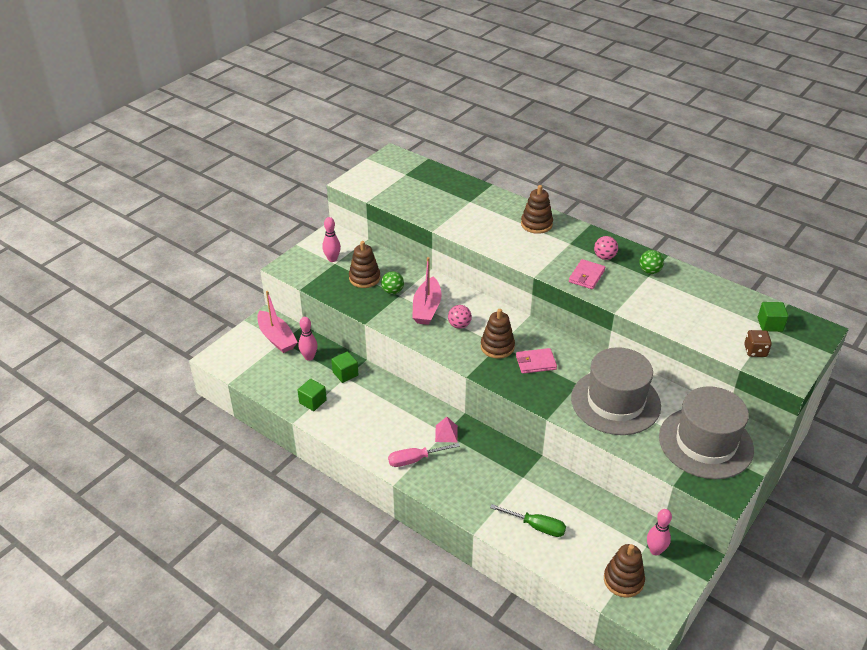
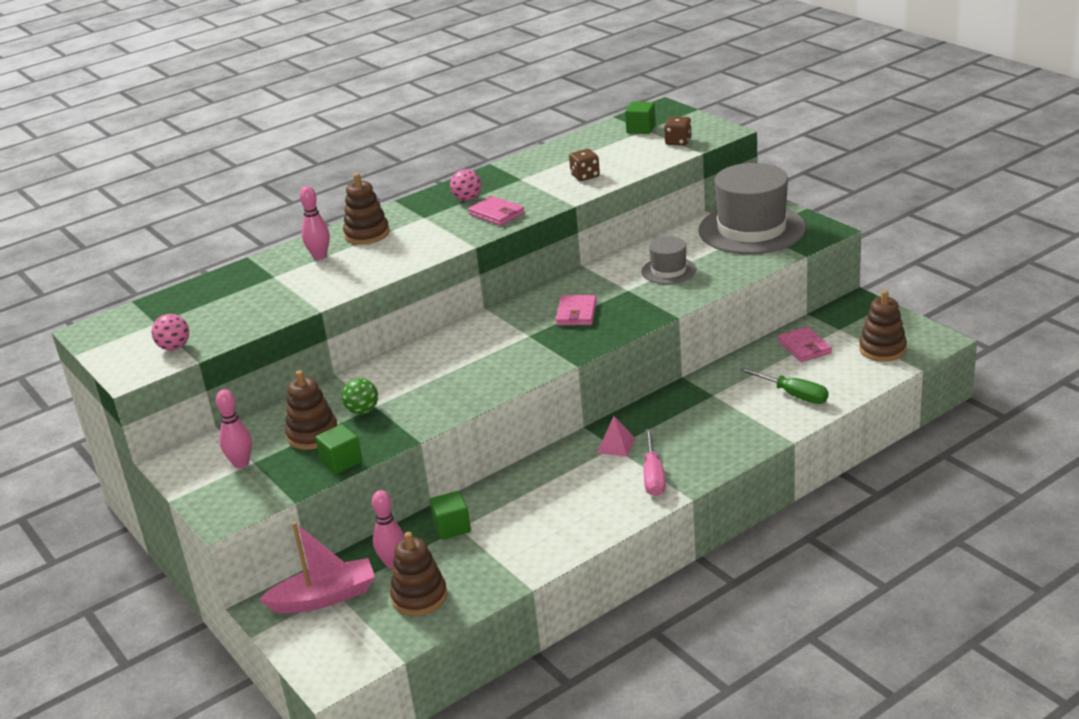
camera: 70 degrees left, 10 degrees down
(313, 401) = (496, 565): green cube -> green cube (341, 462)
(427, 308) = (420, 384): pink boat -> none
(459, 325) = (473, 361): pink ball -> pink ball (174, 347)
(497, 347) = (532, 337): brown stacking toy -> brown stacking toy (419, 597)
(536, 526) = (794, 395): green screwdriver -> green screwdriver turned 90 degrees clockwise
(608, 525) = (804, 347): none -> pink wallet
(615, 402) = (668, 271): grey hat -> grey hat, size x0.50
(649, 271) = (512, 177): green ball -> none
(655, 550) = (846, 324): pink bowling pin -> pink bowling pin (319, 256)
(666, 309) = (585, 176): none -> brown dice

